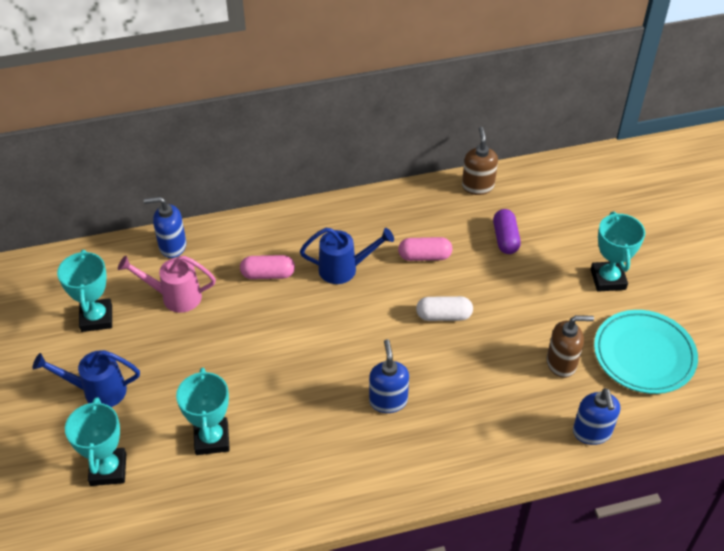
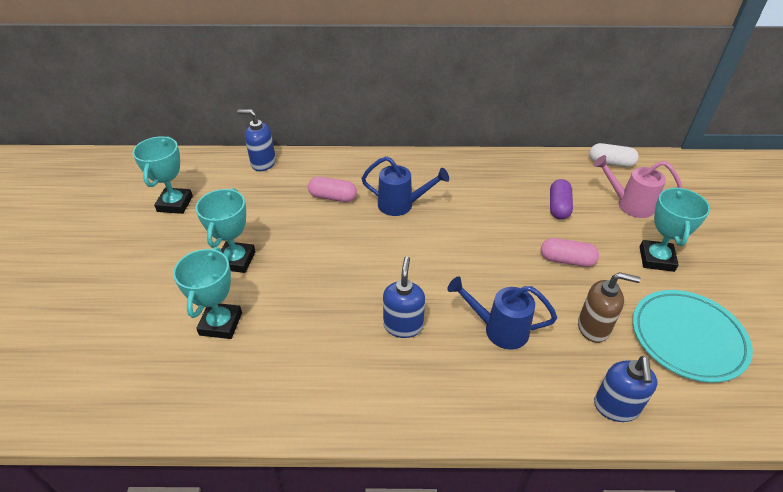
camera: 15 degrees right, 5 degrees down
(98, 391) = (144, 260): blue watering can -> blue watering can (499, 329)
(108, 469) = (114, 330): turquoise trophy -> turquoise trophy (236, 260)
(175, 297) = (247, 200): pink watering can -> pink watering can (629, 205)
(424, 256) = (478, 208): pink capsule -> pink capsule (566, 260)
(443, 316) = (482, 260): white capsule -> white capsule (610, 163)
(477, 186) = (542, 163): brown soap dispenser -> none

